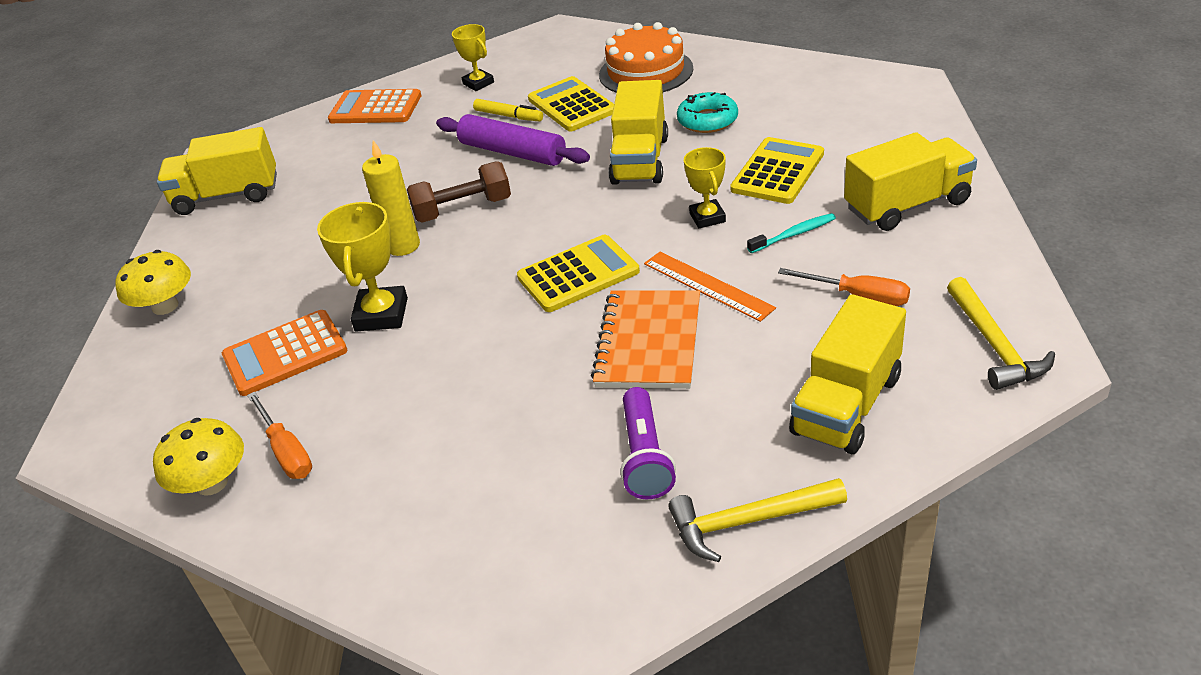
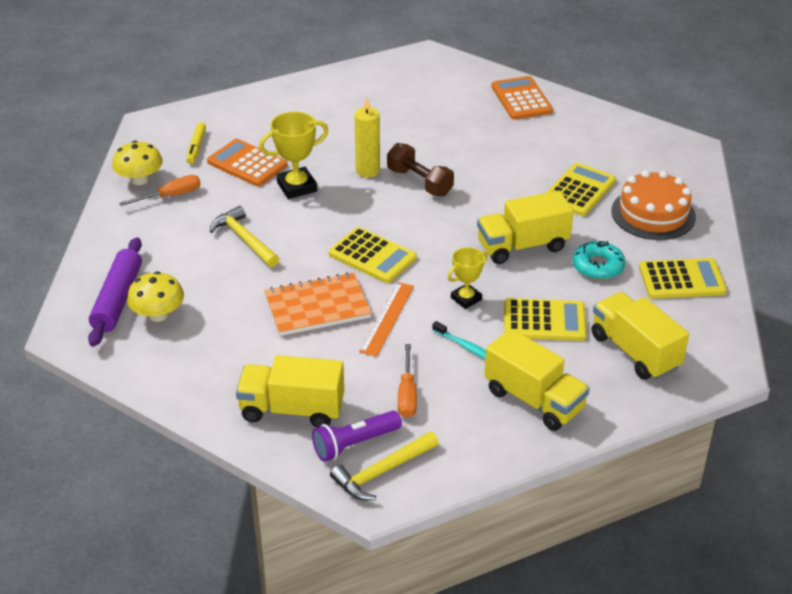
camera: 60 degrees right, 0 degrees up
(165, 306) = (269, 102): yellow mushroom -> yellow mushroom (158, 315)
(227, 196) = (385, 78): yellow truck -> yellow truck (635, 352)
(286, 451) = (171, 196): orange screwdriver -> orange screwdriver turned 150 degrees counterclockwise
(478, 83) = (584, 134): yellow trophy -> none
(508, 116) = (546, 164): yellow marker -> yellow marker (196, 147)
(512, 152) = (499, 182): purple rolling pin -> purple rolling pin (117, 299)
(645, 456) = (215, 333): purple flashlight -> purple flashlight (355, 444)
(748, 521) = (178, 388): yellow hammer -> yellow hammer (244, 239)
(760, 78) = (682, 279): none -> yellow calculator

